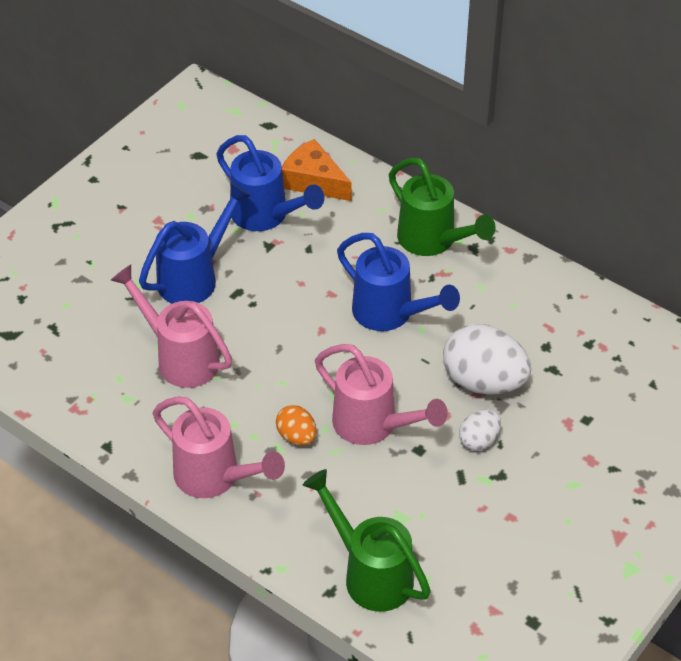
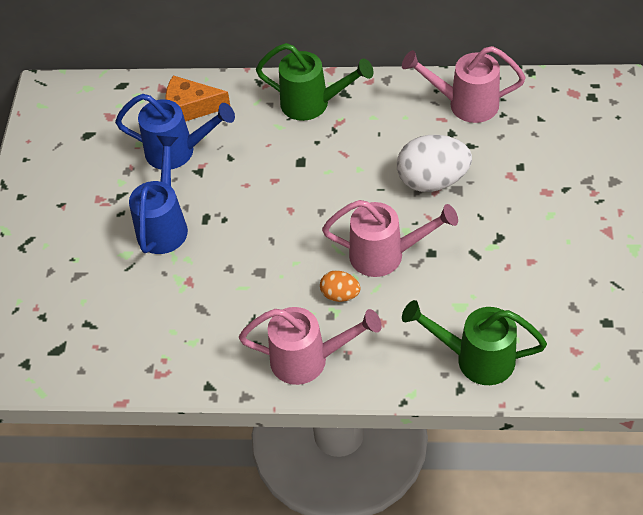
camera: 30 degrees left, 5 degrees up
(180, 357) = (205, 289): pink watering can -> pink watering can (465, 104)
(390, 314) = (329, 171): blue watering can -> none
(479, 440) = (465, 222): white egg -> none

